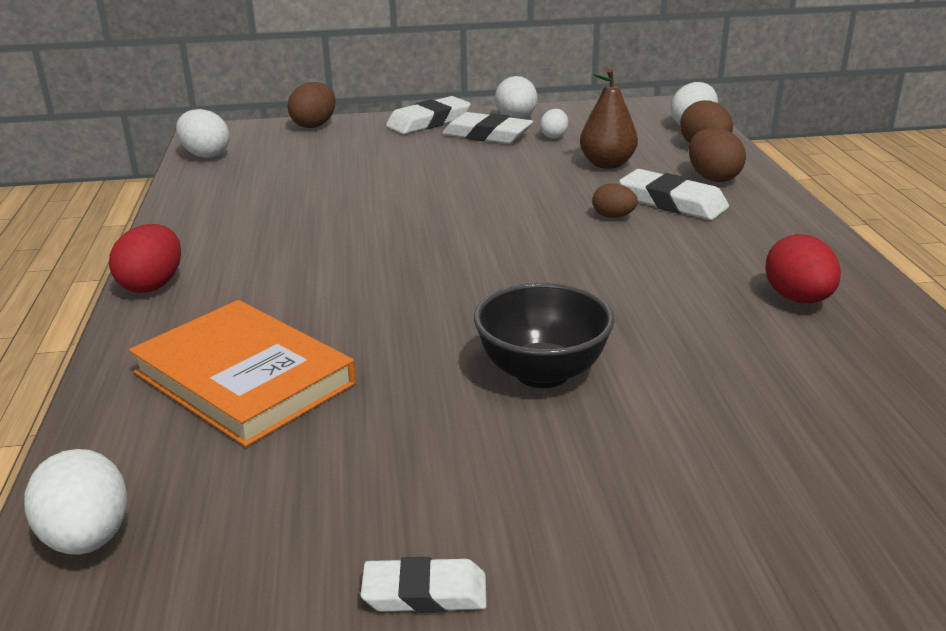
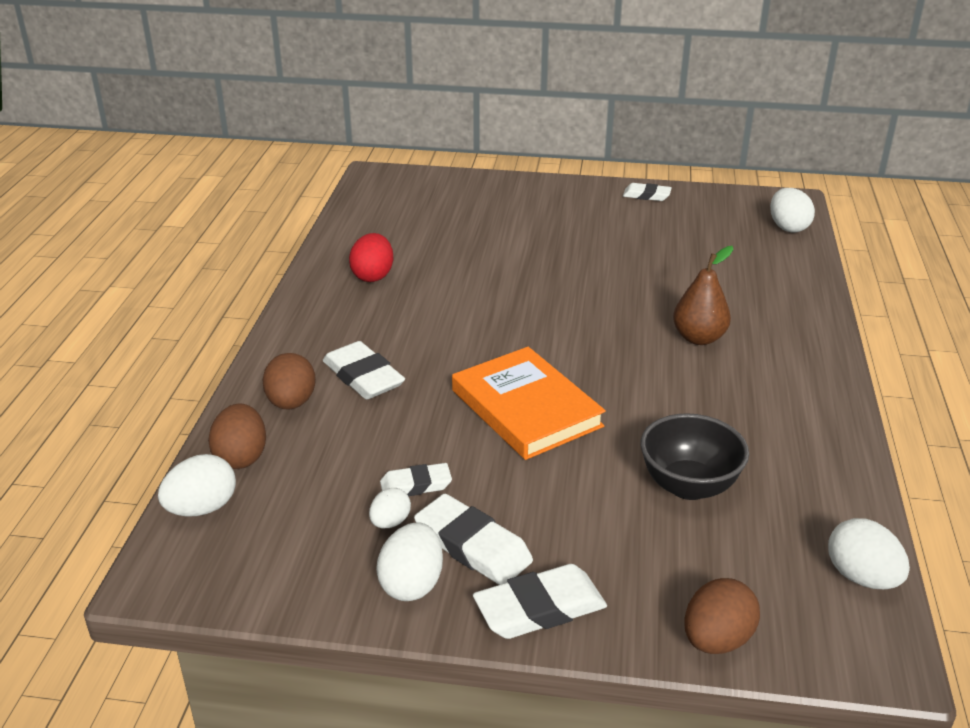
camera: 165 degrees left, 5 degrees up
(152, 285) = (826, 362): red egg -> none
(244, 378) = (735, 282): orange book -> orange book (526, 408)
(542, 373) = (562, 259): black bowl -> black bowl (688, 486)
(552, 152) = (416, 485): none -> white eraser
(607, 164) = (373, 447): brown pear -> brown pear (698, 338)
(613, 216) = (429, 369): brown egg -> none

